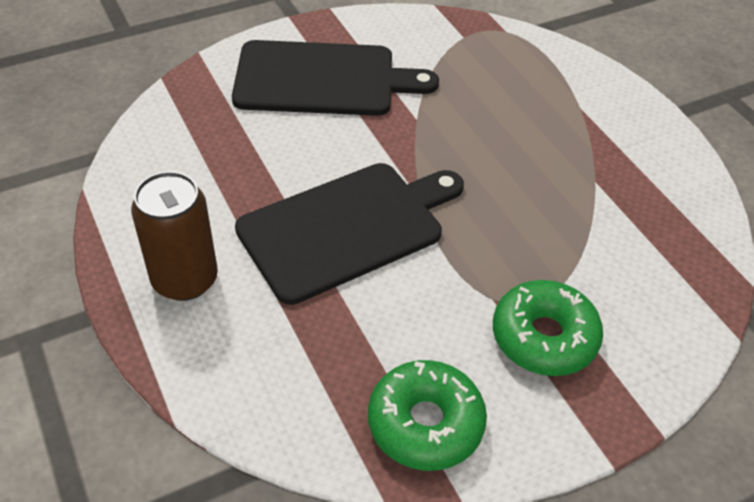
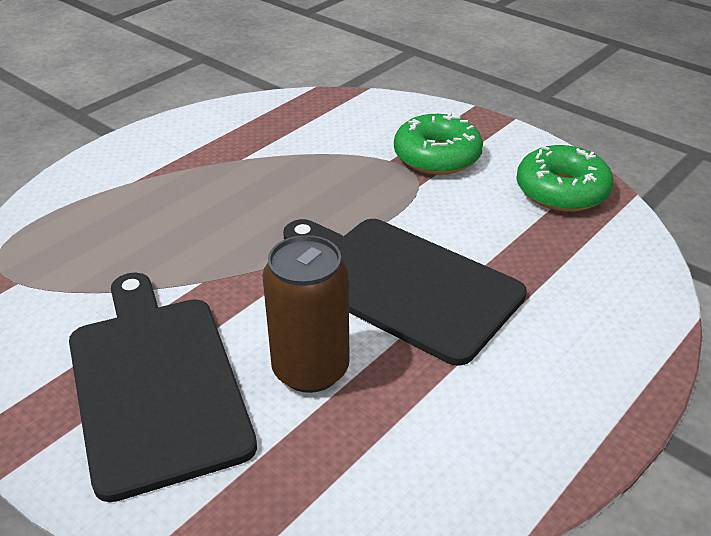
camera: 110 degrees left, 10 degrees down
(185, 279) = (560, 375): brown can -> brown can (310, 369)

